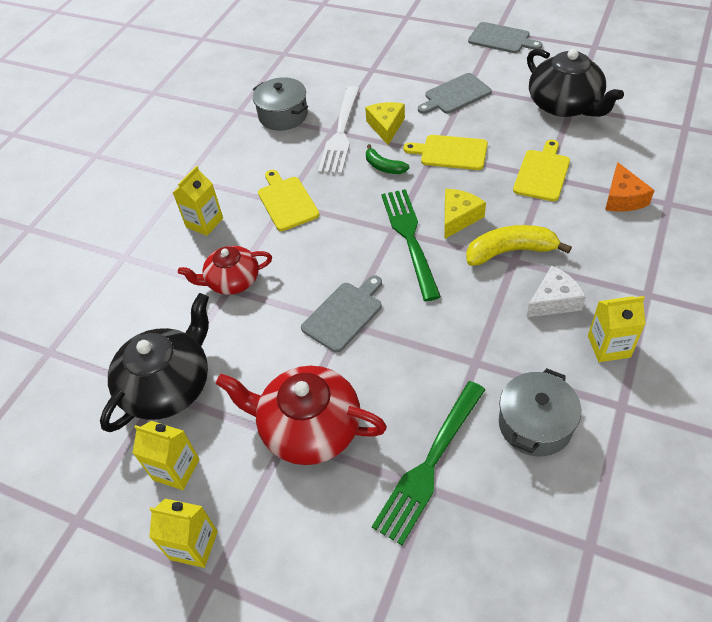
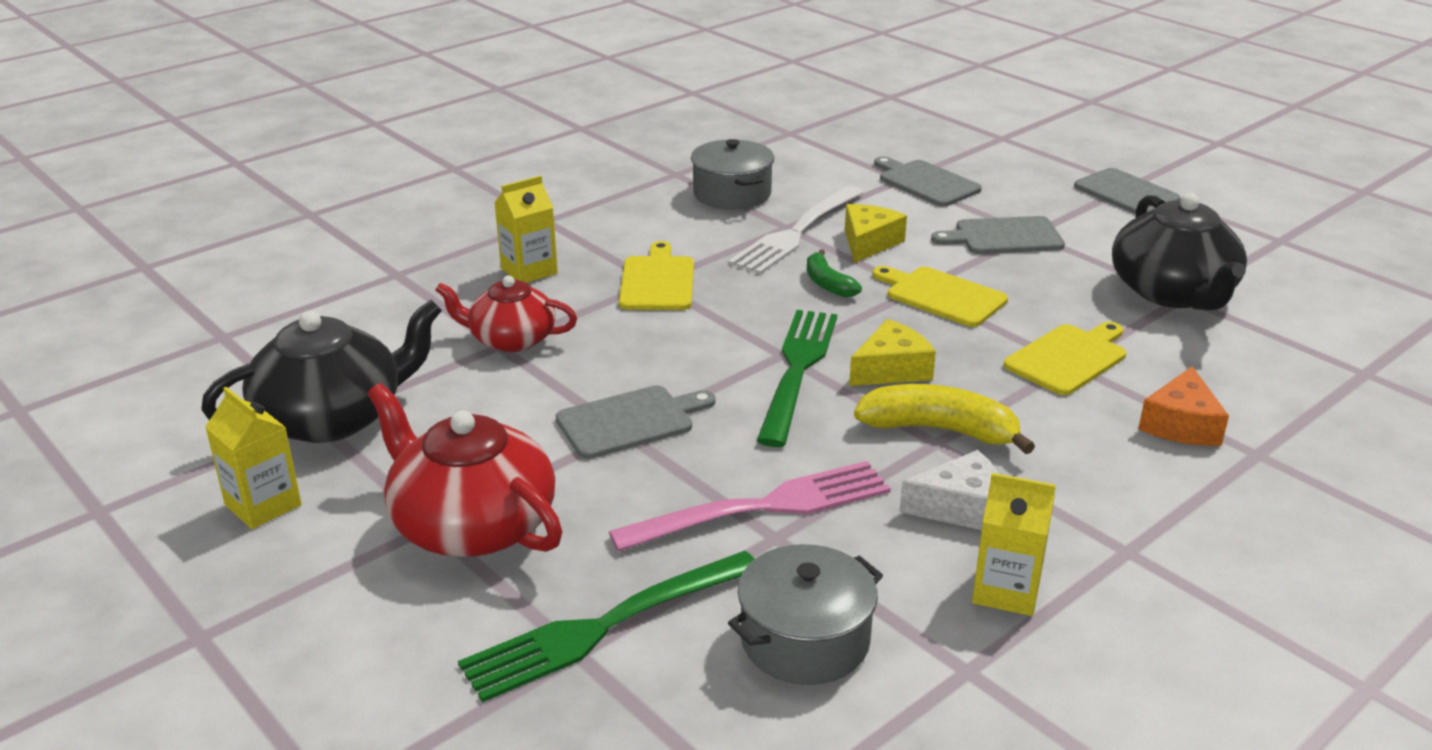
camera: 20 degrees right, 20 degrees down
(194, 545) = (211, 591): yellow carton -> none
(387, 67) = (926, 182): none -> grey cutting board
(456, 345) = (763, 507): none -> pink fork

